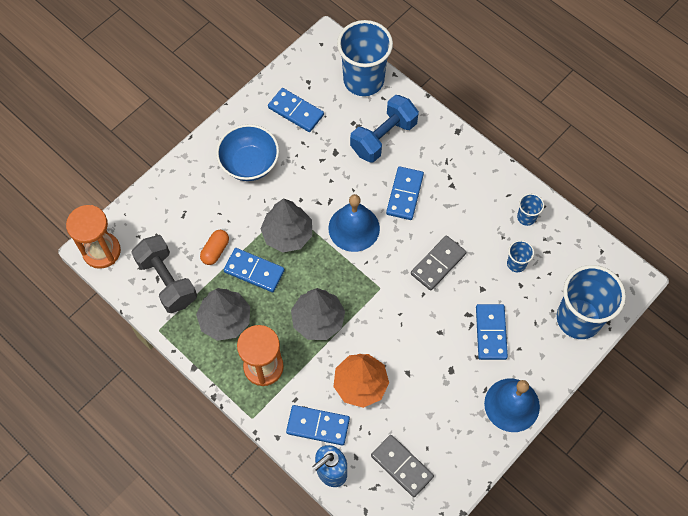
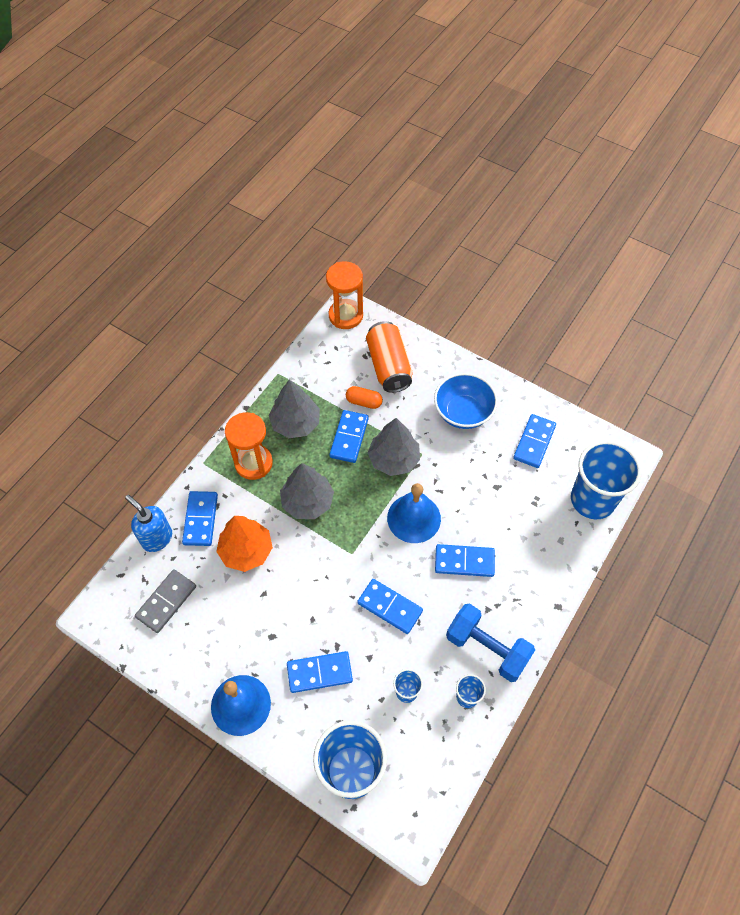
camera: 80 degrees right, 5 degrees down
(167, 281) = (326, 370): grey dumbbell -> none
(178, 220) = (388, 366): none -> orange can
(383, 137) = (527, 530): blue dumbbell -> blue dumbbell (487, 648)
(438, 264) = (389, 607): grey domino -> blue domino

